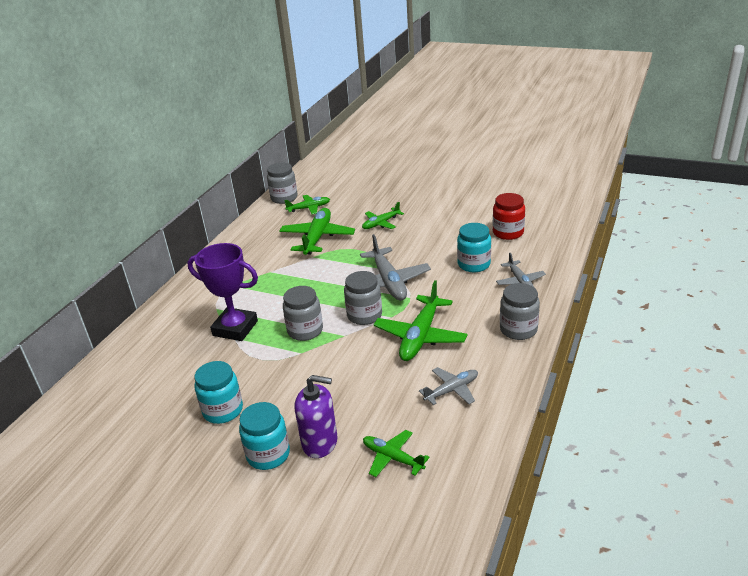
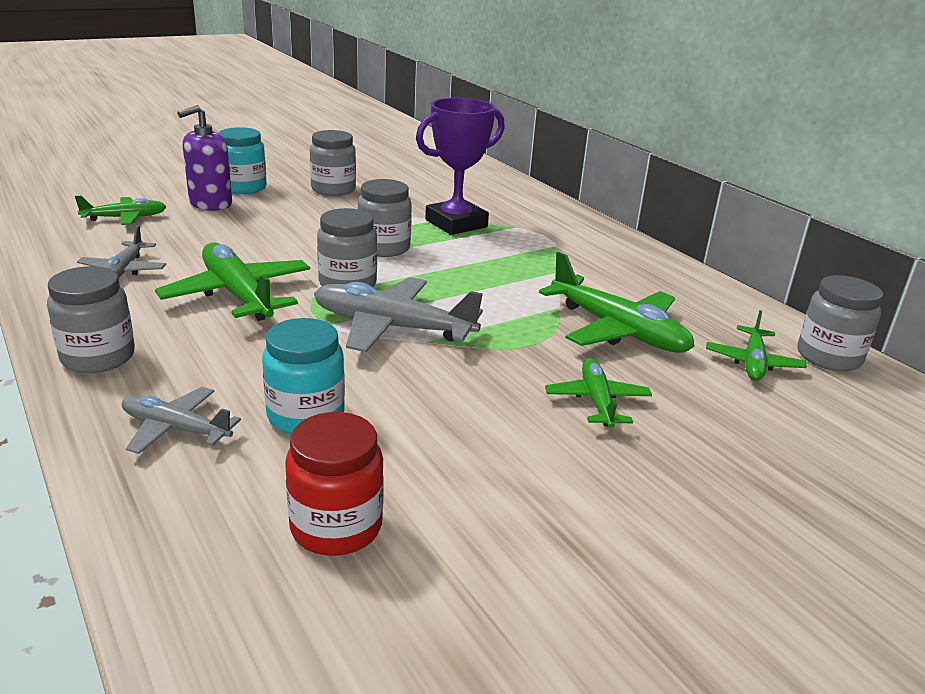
camera: 120 degrees right, 5 degrees down
(223, 410) = (333, 189): turquoise jar -> grey jar

